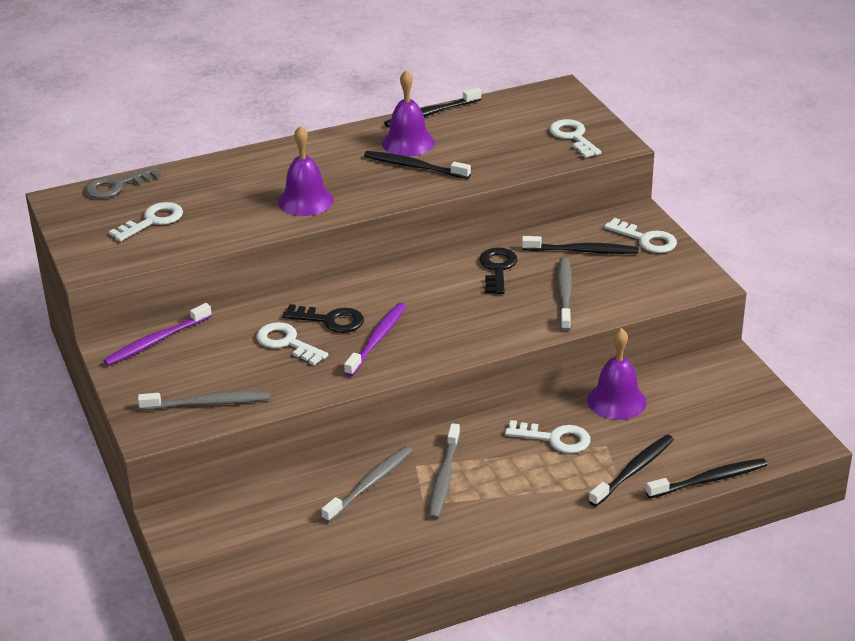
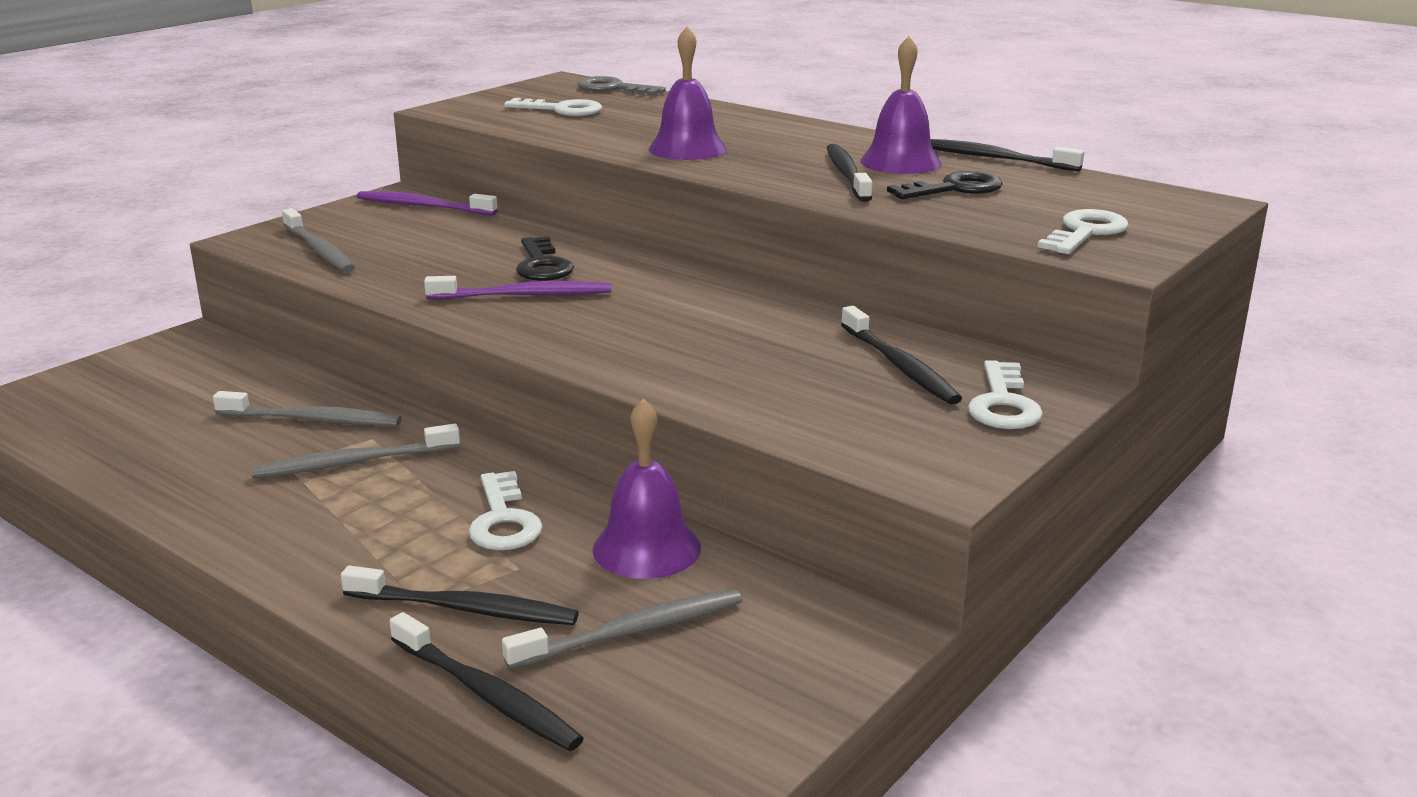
camera: 60 degrees right, 10 degrees down
(287, 343) = (473, 256): white key -> none
(497, 269) = (774, 323): black key -> black key (954, 189)
(564, 294) = (765, 378): grey toothbrush -> grey toothbrush (633, 631)

